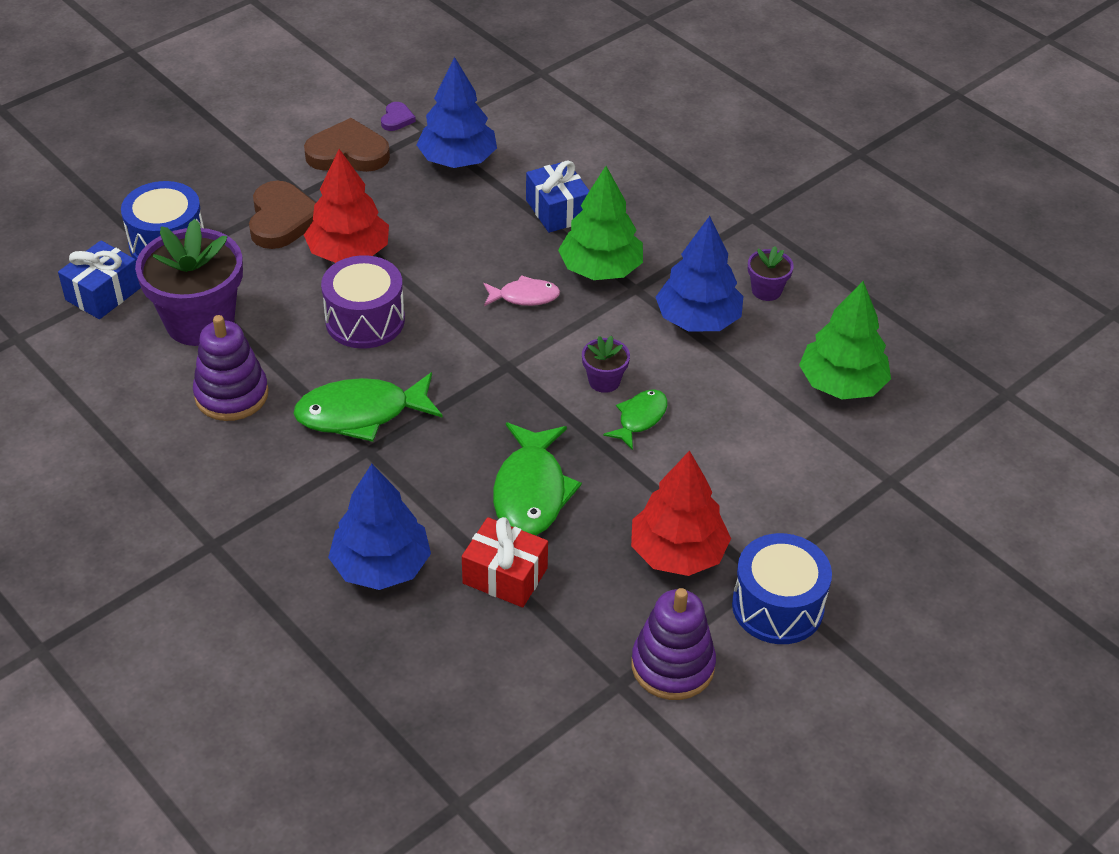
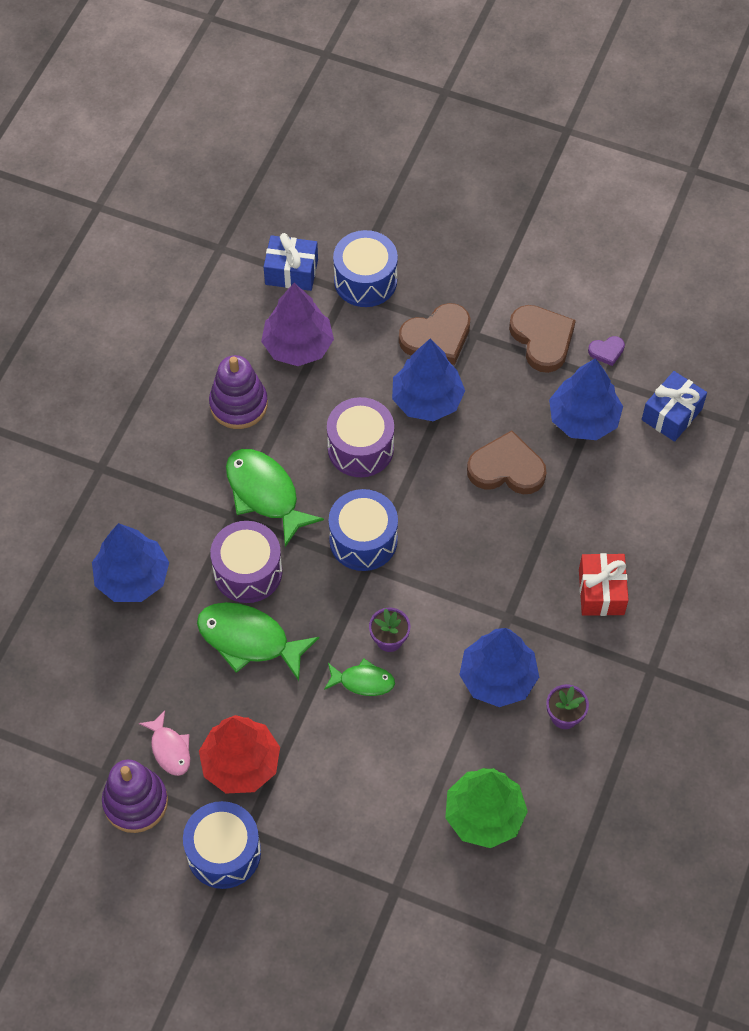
camera: 65 degrees right, 15 degrees up
(200, 322) = (298, 346): purple flower pot -> purple tree
(349, 253) = (427, 400): red tree -> blue tree
(446, 462) = (248, 572): none -> purple drum
(471, 228) = (506, 468): none -> brown heart
(475, 358) = (363, 540): none -> blue drum
(505, 576) = (162, 659): red gift -> red gift (601, 592)
(524, 296) = (450, 542): pink fish -> pink fish (170, 749)
(531, 492) = (249, 640): green fish -> green fish turned 45 degrees clockwise
(557, 210) = (567, 519): blue gift -> blue gift (671, 414)
(600, 269) = (515, 582): green tree -> none

